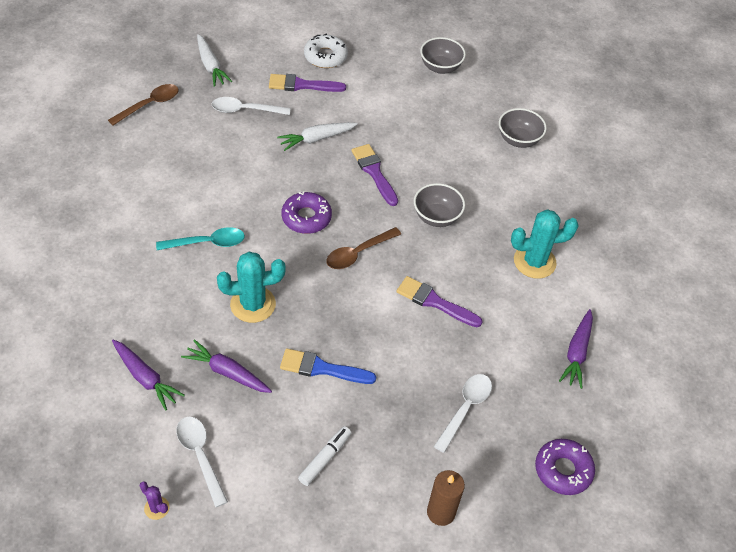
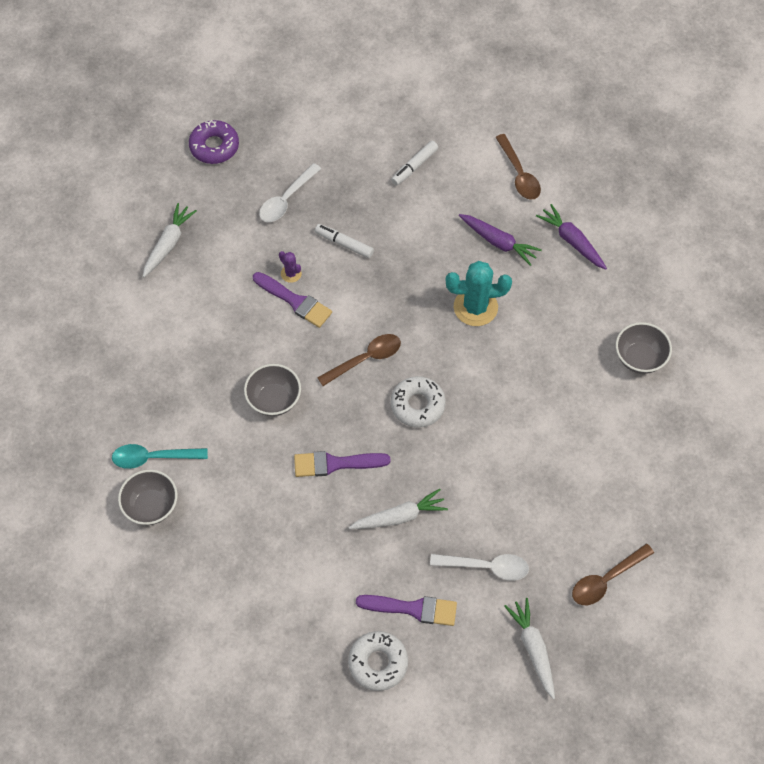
camera: 170 degrees left, 10 degrees up
(157, 508) = (551, 138): purple cactus -> purple cactus (291, 273)
(200, 456) = (519, 174): white spoon -> brown spoon
(207, 243) = (524, 378): turquoise spoon -> turquoise spoon (153, 458)
(306, 217) = (417, 405): purple donut -> white donut
(322, 368) = (412, 241): blue brush -> none
(374, 172) = (335, 464): purple brush -> purple brush turned 105 degrees clockwise
(394, 362) = (344, 244): none -> white marker
(440, 67) = (223, 637): grey bowl -> grey bowl (639, 358)
(441, 512) = (324, 122): brown candle -> none
(534, 262) = (180, 341): turquoise cactus -> none
(577, 352) = (168, 244): purple carrot -> white carrot

